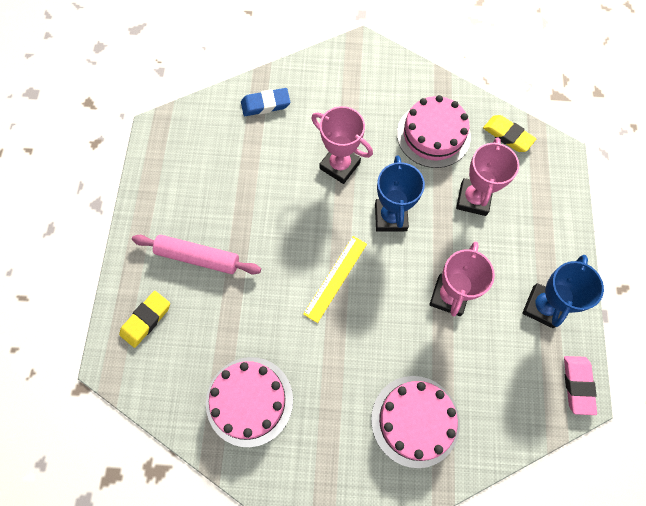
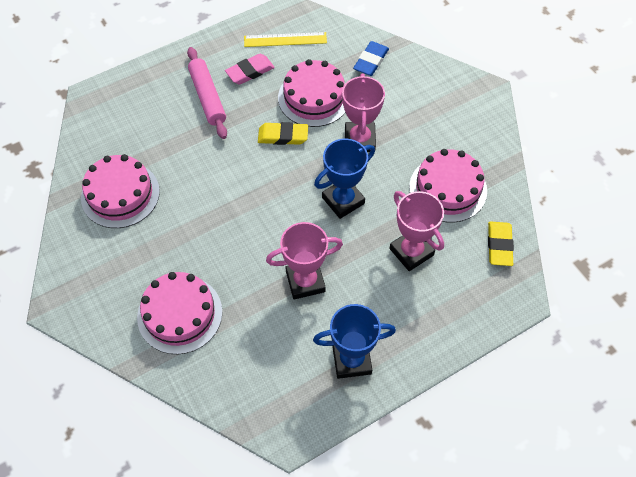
camera: 55 degrees right, 10 degrees down
(146, 320) = (137, 97): yellow eraser -> yellow eraser (283, 136)
(265, 104) = (371, 61): blue eraser -> blue eraser turned 75 degrees clockwise
(269, 171) = (314, 97): none -> pink cake
(335, 278) = (259, 193): yellow ruler -> yellow ruler (285, 39)
(473, 199) = (411, 252): pink trophy -> pink trophy turned 75 degrees clockwise
(577, 385) = (298, 426): pink eraser -> pink eraser (250, 71)

